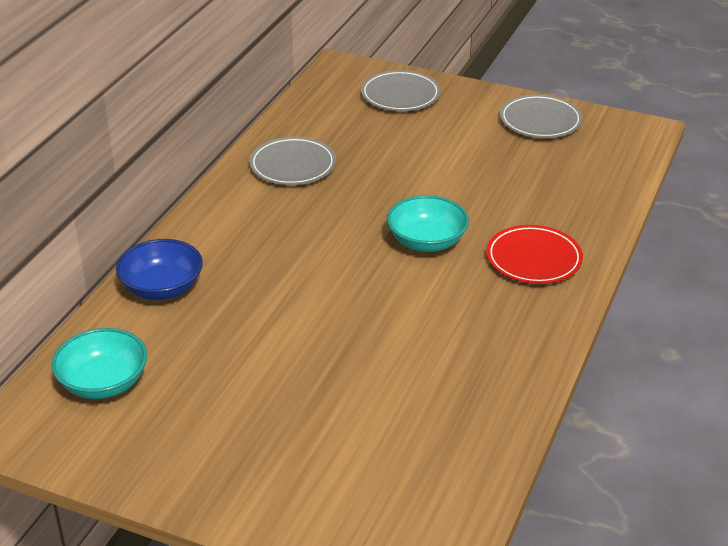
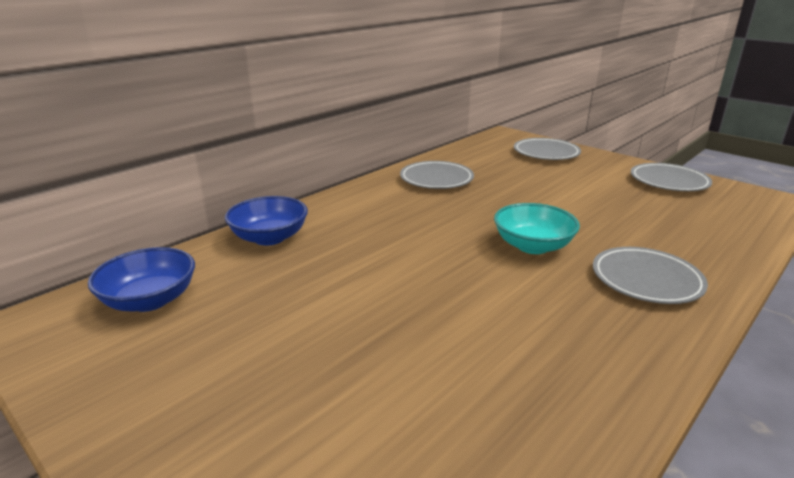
camera: 20 degrees right, 10 degrees down
(103, 383) = (150, 300): turquoise bowl -> blue bowl
(533, 259) = (646, 280): red plate -> grey plate

